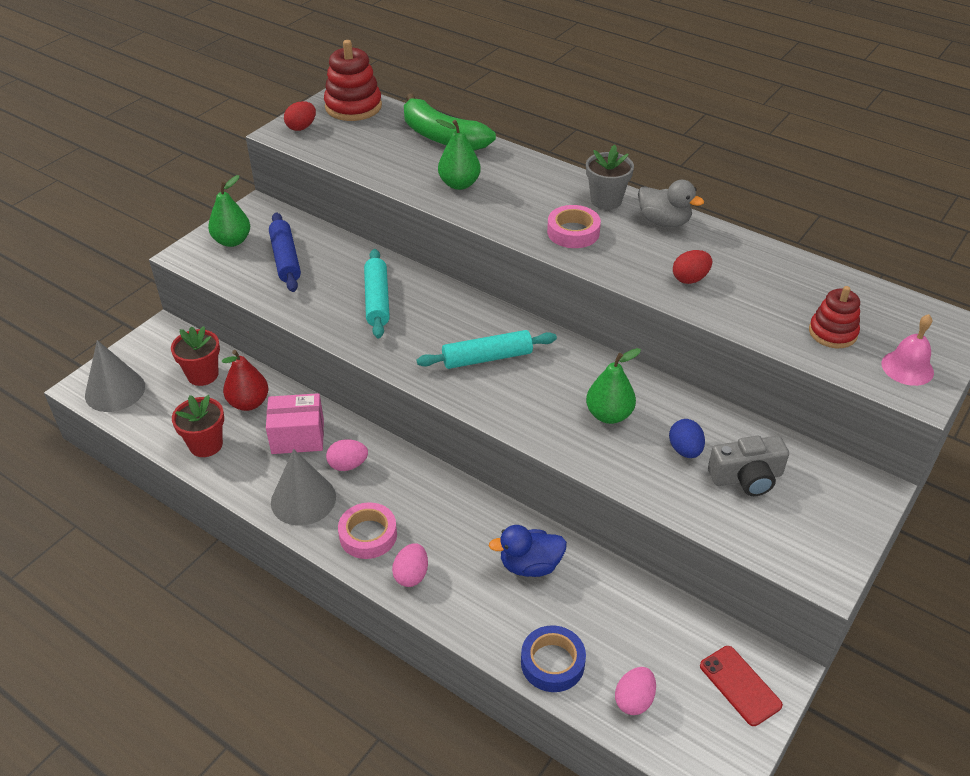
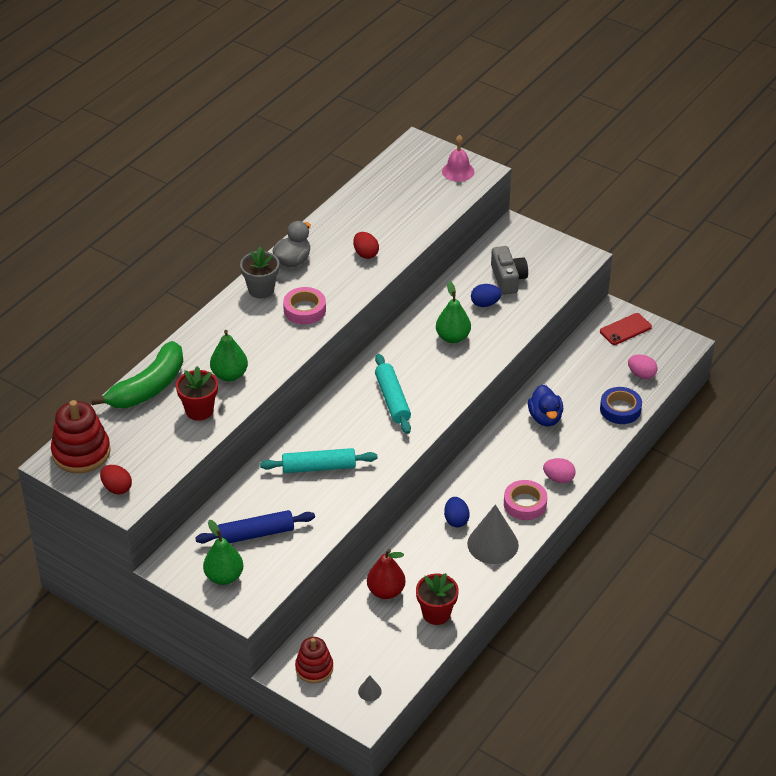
camera: 90 degrees left, 0 degrees up
(115, 391) = (369, 691): grey cone -> grey cone, size x0.43
(203, 375) = (349, 629): red flower pot -> red flower pot (199, 410)
(298, 436) = (425, 554): pink box -> none
(348, 465) = (456, 520): pink egg -> blue egg
(832, 333) = (424, 196): red stacking toy -> red stacking toy (314, 668)

